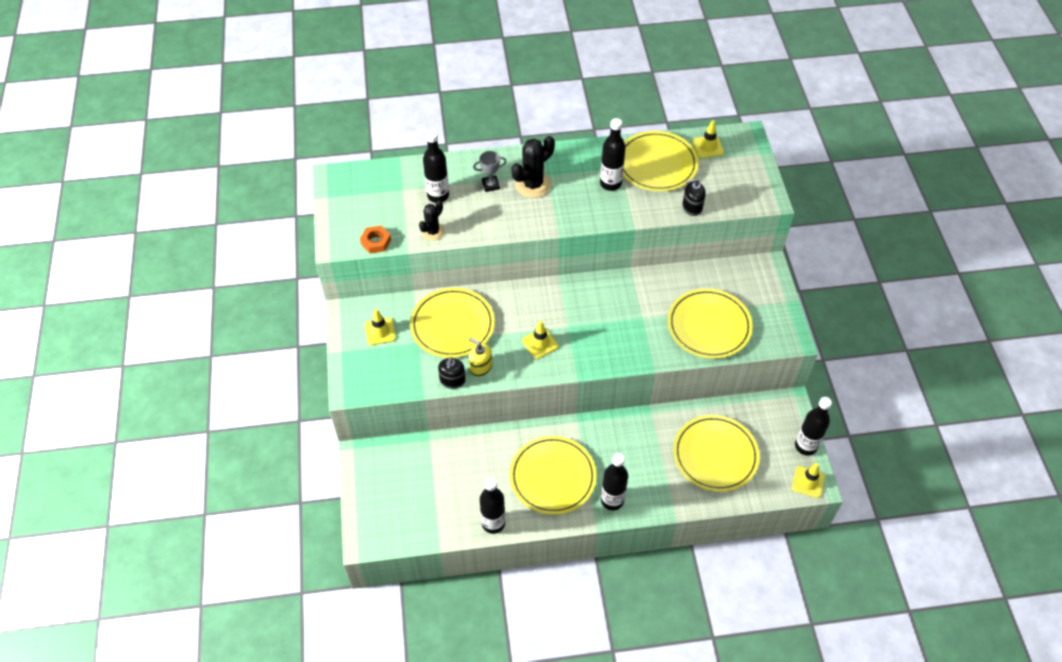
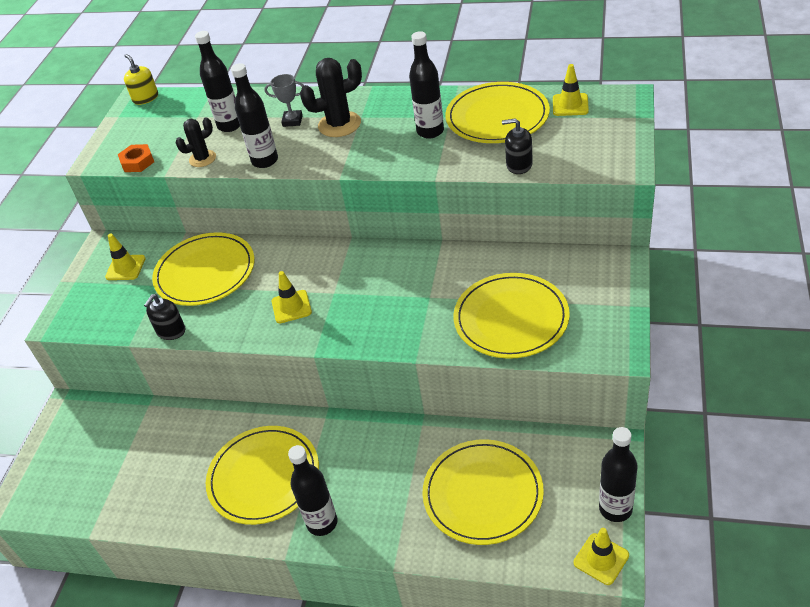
camera: 25 degrees right, 10 degrees down
(481, 367) = (210, 321): yellow soap dispenser -> yellow soap dispenser (145, 98)
(493, 523) = (166, 518): black bottle -> black bottle (265, 161)

